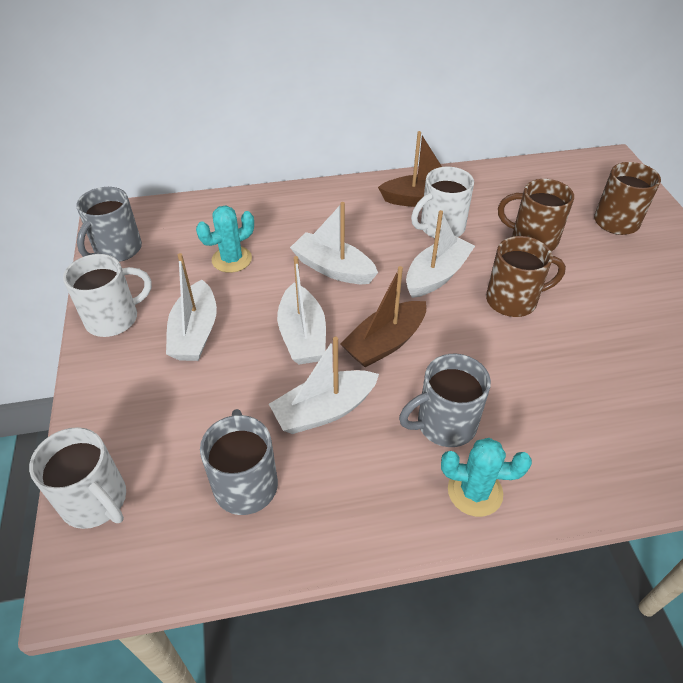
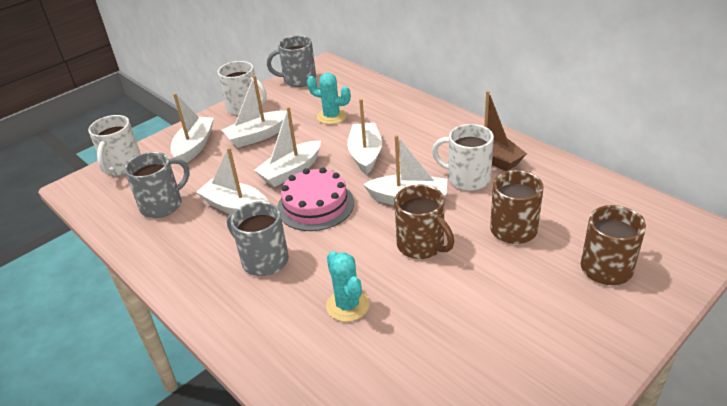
camera: 60 degrees right, 10 degrees down
(144, 401) = (194, 146): none -> white boat
(385, 343) = (315, 205): brown boat -> pink cake
(475, 491) = (216, 295): turquoise cactus -> turquoise cactus (347, 305)

